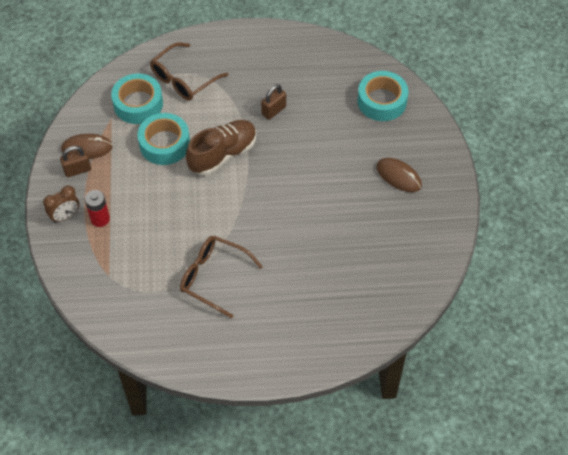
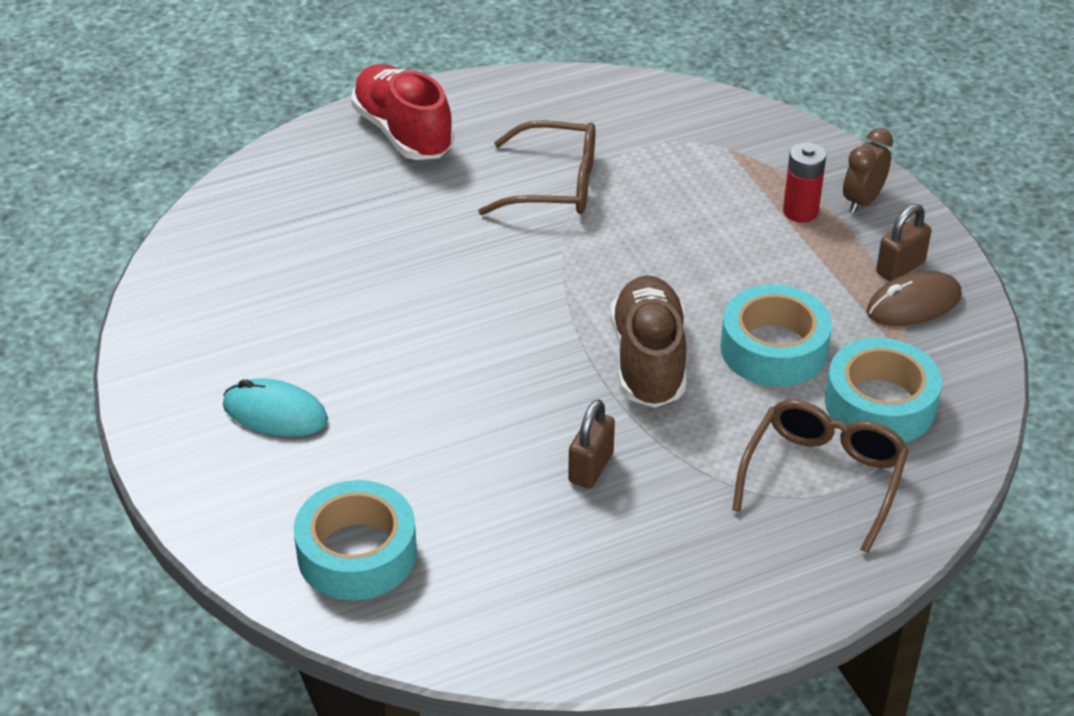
camera: 160 degrees right, 15 degrees down
(223, 154) = (648, 360): brown shoe -> brown shoe turned 150 degrees clockwise
(279, 346) = (403, 133): none -> red shoe
(398, 176) = (275, 413): brown mouse -> turquoise mouse

